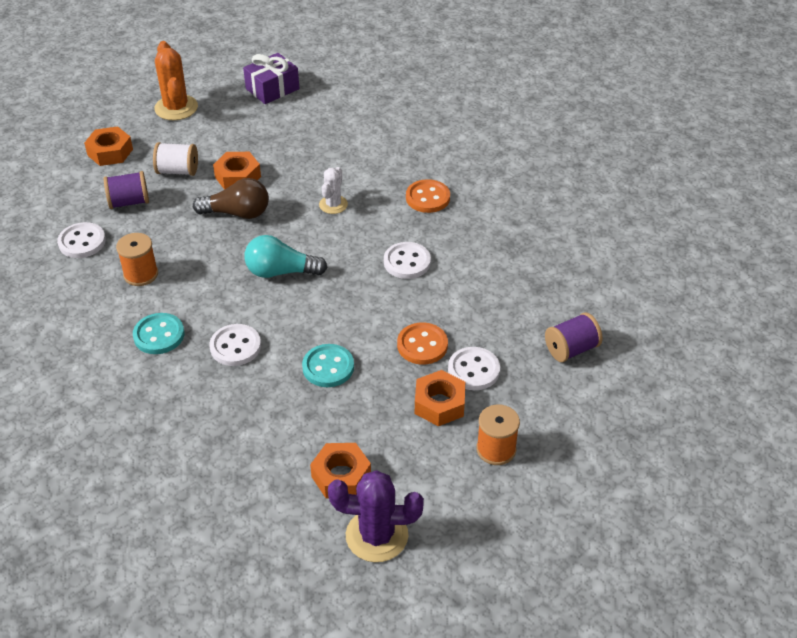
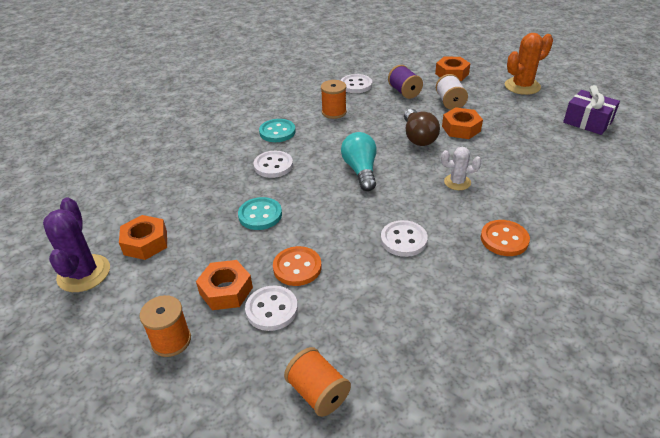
camera: 80 degrees right, 5 degrees down
(571, 349) = (318, 393): purple spool -> orange spool

